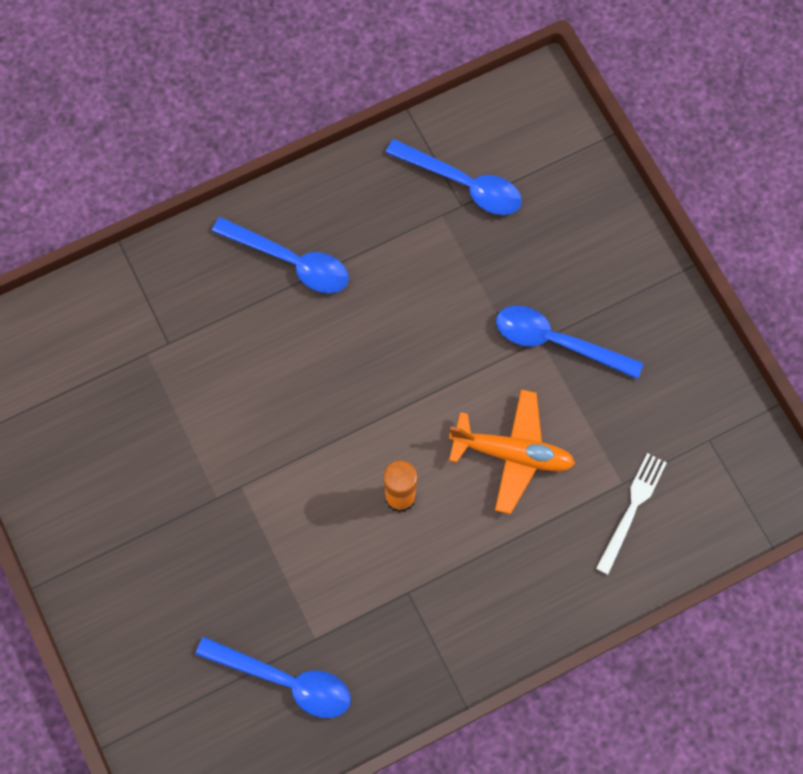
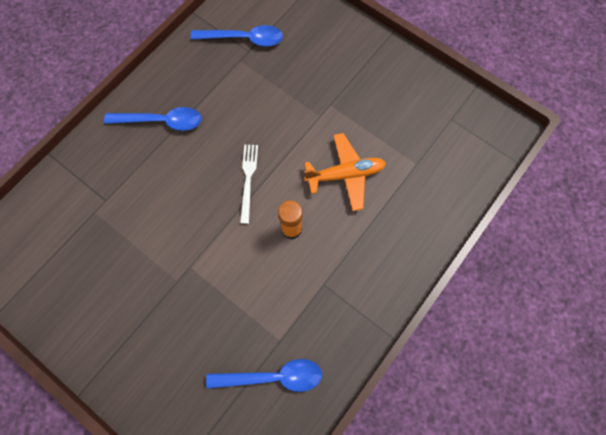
camera: 25 degrees left, 0 degrees up
(557, 342) = (339, 102): blue spoon -> none
(632, 509) = (429, 176): white fork -> white fork (248, 180)

